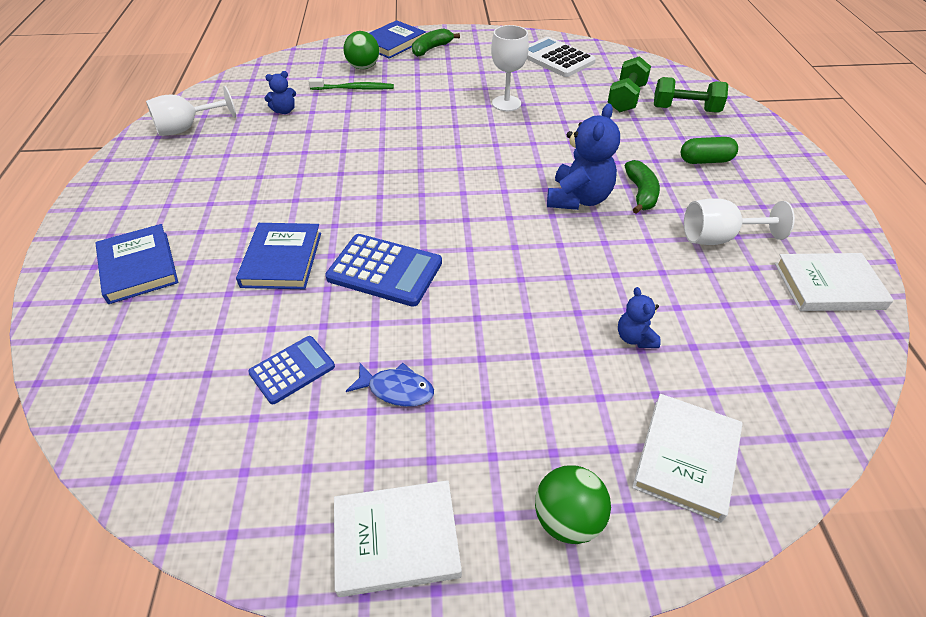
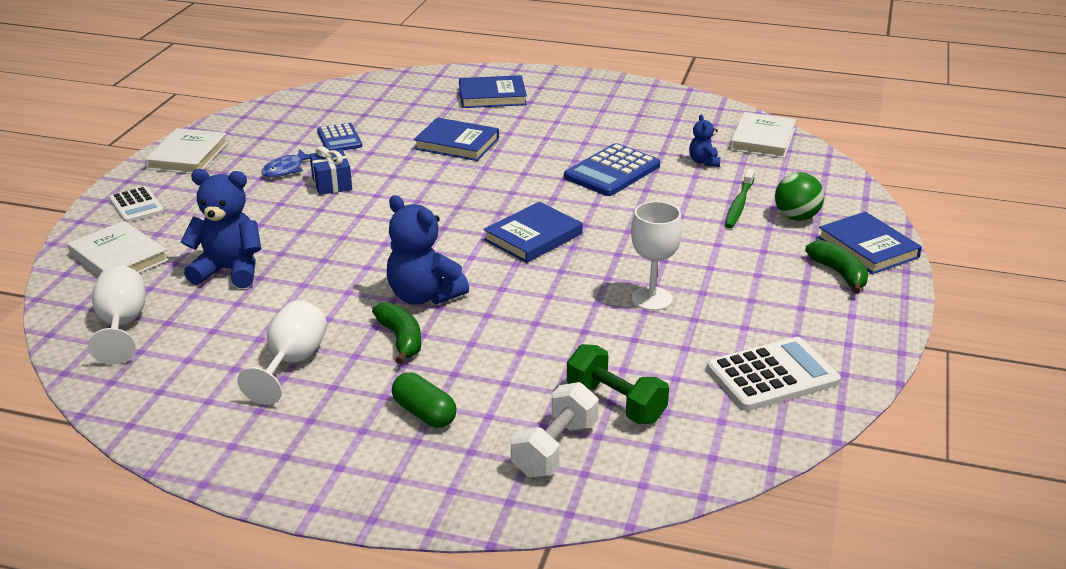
camera: 110 degrees right, 15 degrees down
(187, 128) = (692, 116): white goblet -> white goblet (122, 325)
(385, 270) = (407, 181): blue calculator -> blue calculator (612, 171)
(415, 330) = (332, 183): none -> blue gift
(453, 167) = (533, 237): none -> blue book
(567, 519) = (136, 206): green ball -> white calculator
(635, 338) = (229, 271): blue teddy bear -> blue teddy bear, size x1.93
(641, 193) = (401, 339): green banana -> green banana turned 135 degrees counterclockwise
(685, 109) = (555, 449): green dumbbell -> white dumbbell
(705, 161) = (424, 413): green capsule -> green capsule turned 60 degrees counterclockwise
(828, 286) = (168, 403): white book -> white book (763, 139)

